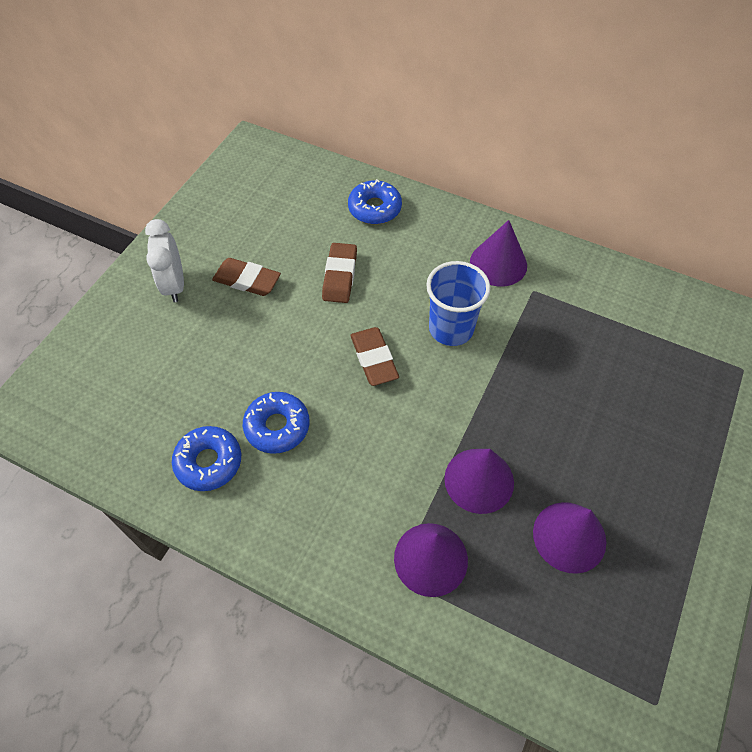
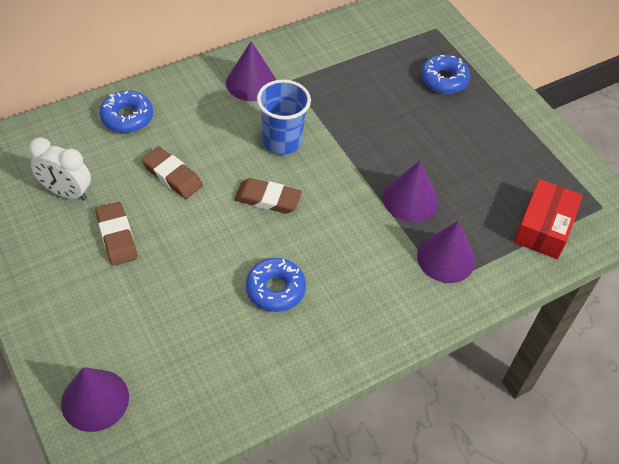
camera: 60 degrees left, 5 degrees down
(174, 285) = (70, 289): white clock -> white clock (66, 192)
(209, 462) = (270, 350): blue donut -> blue donut (444, 80)
(247, 280) = (116, 236): brown eraser -> brown eraser turned 75 degrees counterclockwise
(561, 645) = (543, 227): none -> red box
(569, 536) = (481, 180): purple cone -> purple cone (95, 400)

